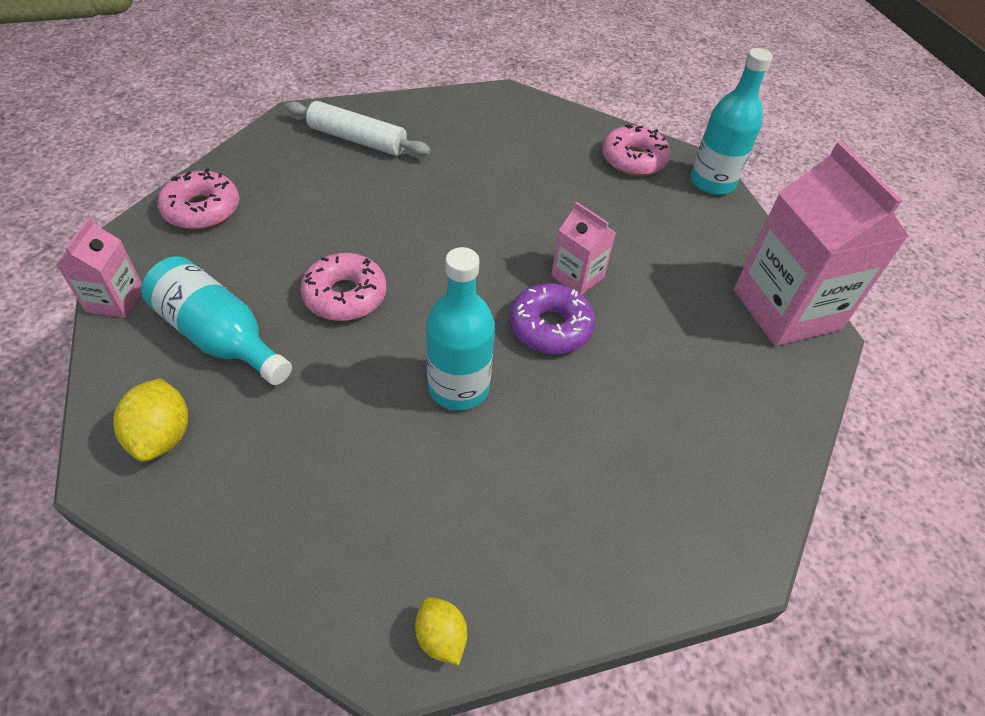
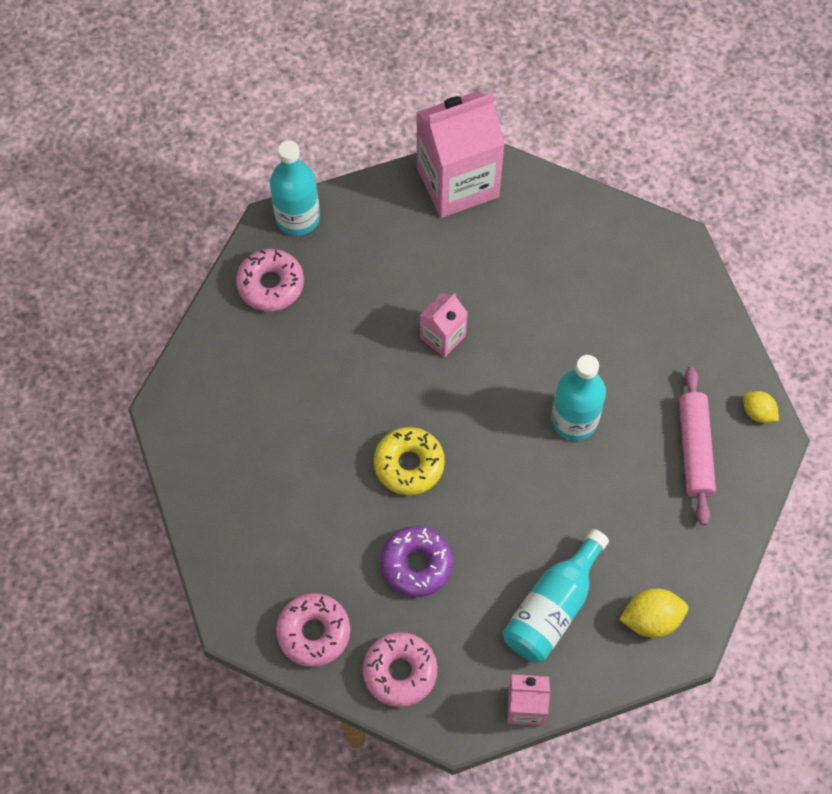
camera: 90 degrees left, 15 degrees up
(345, 296) = (493, 519): pink donut -> pink donut (313, 632)
(357, 140) = (269, 550): white rolling pin -> none
(392, 529) = (695, 449): none -> pink rolling pin
(425, 236) = (409, 464): none -> yellow donut
(441, 637) = (757, 412): yellow lemon -> yellow lemon turned 75 degrees clockwise
(550, 327) = (503, 357): purple donut -> purple donut (416, 564)

